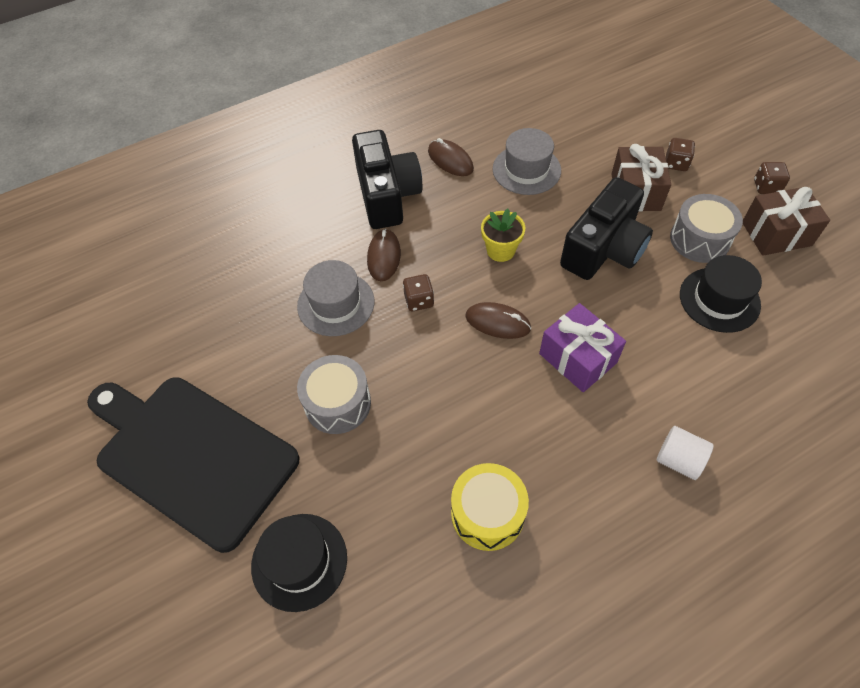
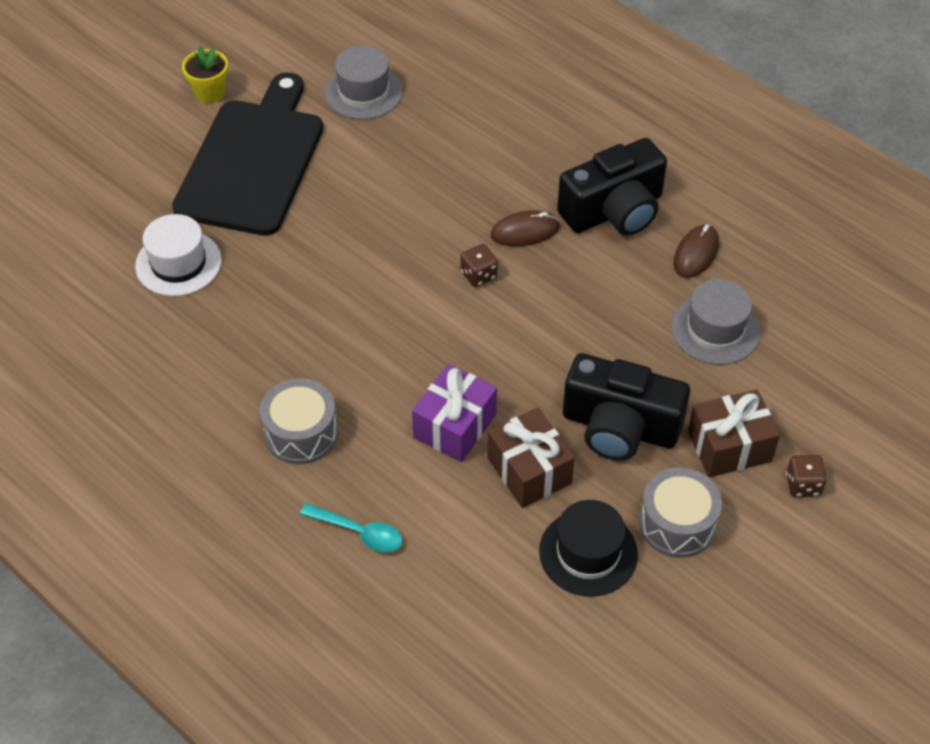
camera: 70 degrees right, 5 degrees down
(299, 561) = (178, 263): black hat -> white hat
(336, 304) = (449, 210): grey hat -> grey hat (363, 92)
(337, 403) = (336, 245): grey drum -> grey drum (301, 433)
(487, 513) = (257, 384): yellow drum -> none
(497, 322) = (475, 348): brown mouse -> none
(500, 250) = (576, 330): yellow flower pot -> yellow flower pot (210, 92)
(678, 460) = (359, 532): white cylinder -> turquoise spoon
(766, 187) = (807, 593): brown dice -> none
(776, 234) = (724, 609): brown gift -> brown gift (529, 470)

